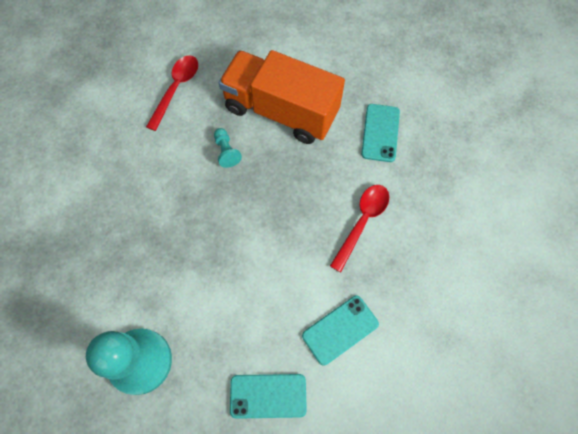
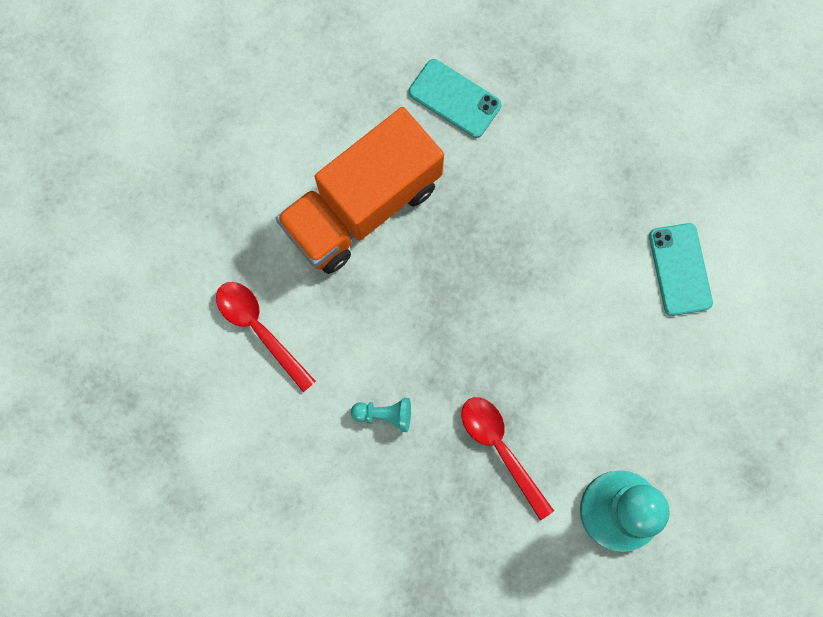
camera: 65 degrees left, 10 degrees up
(226, 151) = (390, 302): turquoise pawn -> turquoise pawn (384, 414)
(268, 395) = (718, 381): turquoise phone -> none
(362, 222) = (563, 180): red spoon -> red spoon (500, 448)

